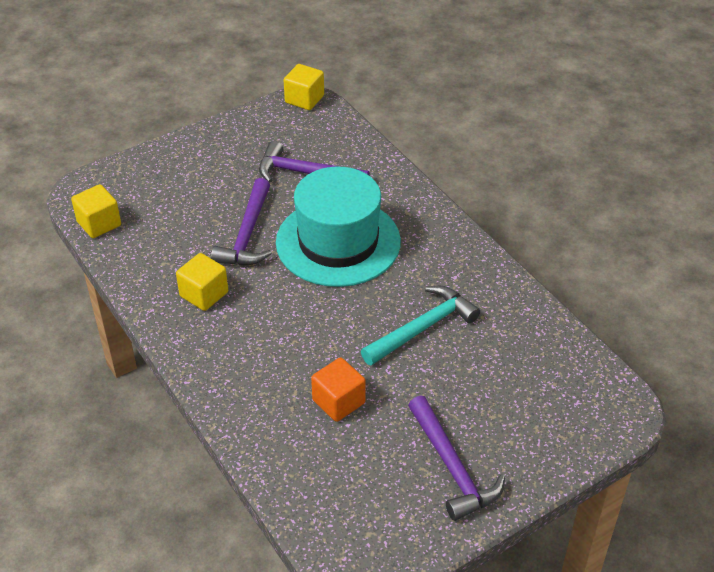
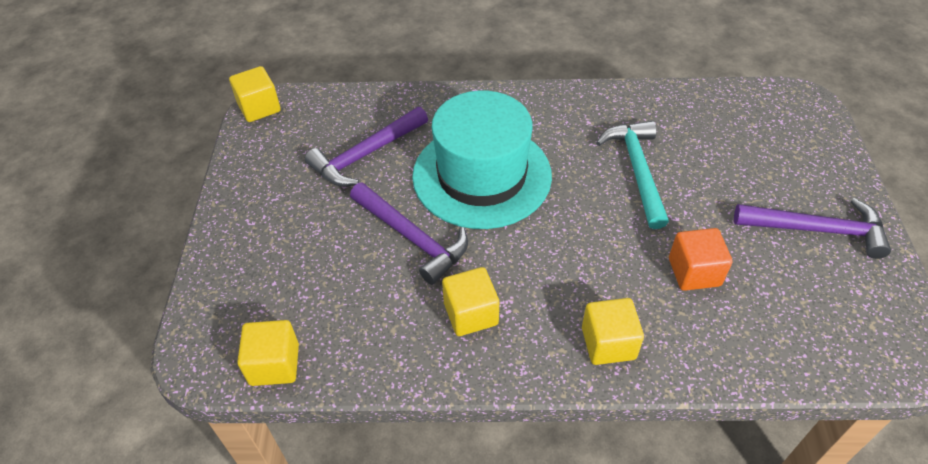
camera: 55 degrees left, 5 degrees up
(232, 376) = (608, 343): none -> yellow cube

